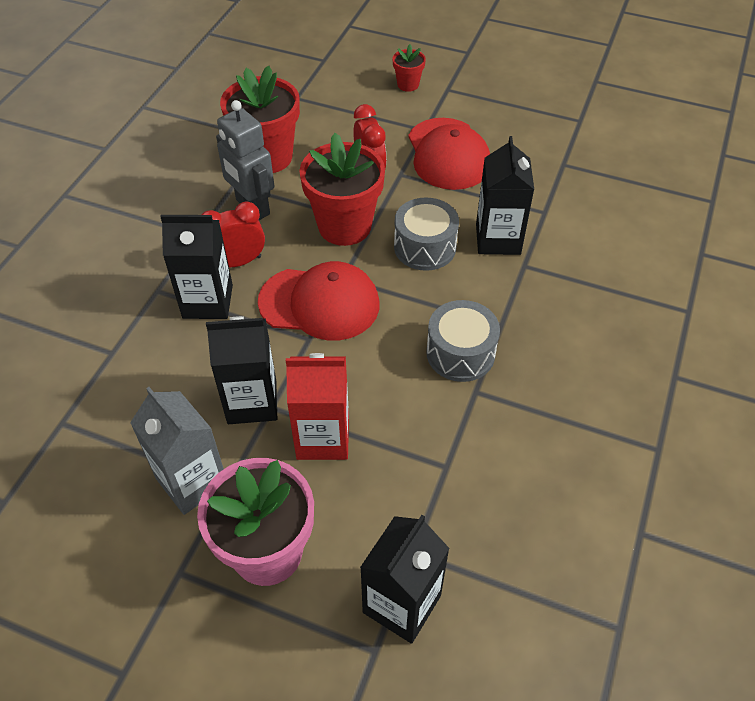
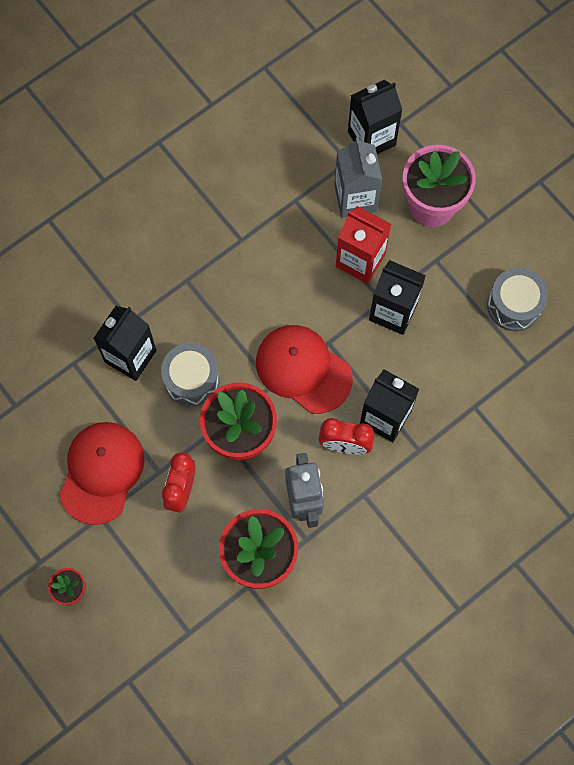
camera: 150 degrees left, 20 degrees up
(192, 481) = (457, 274): grey carton -> grey carton (355, 198)
(460, 353) = (230, 273): grey drum -> grey drum (514, 305)

